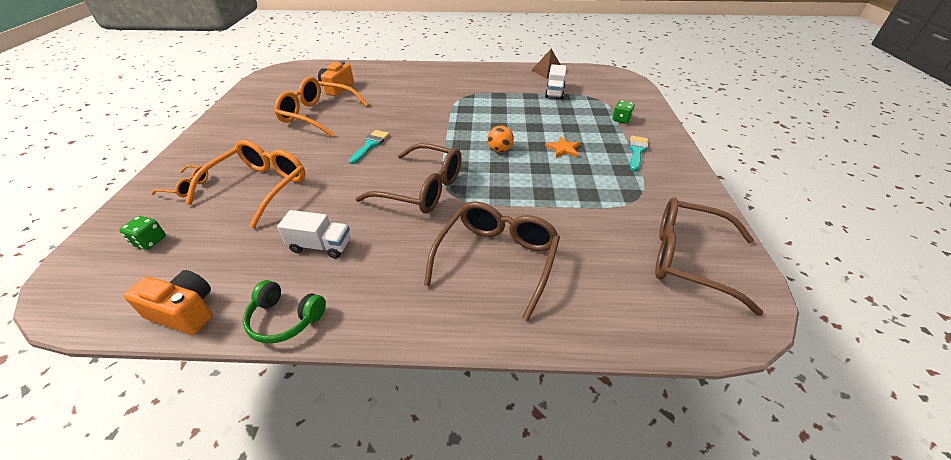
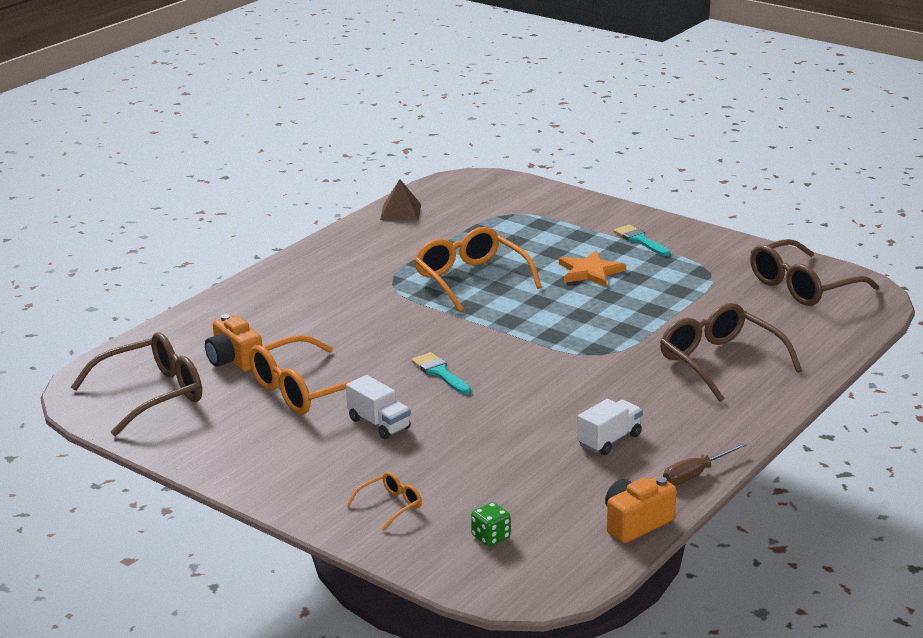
camera: 55 degrees left, 15 degrees down
(259, 187) = (452, 458): orange glasses -> orange glasses (470, 279)
(285, 319) = (695, 474): green headphones -> brown screwdriver
(422, 189) = (572, 366): brown glasses -> brown glasses (152, 394)
(500, 150) = (549, 304): orange ball -> none
(554, 92) = (462, 229): white truck -> white truck (379, 424)
(563, 149) = (590, 272): orange star -> orange star, size x1.51
(621, 120) = (573, 221): green dice -> none

